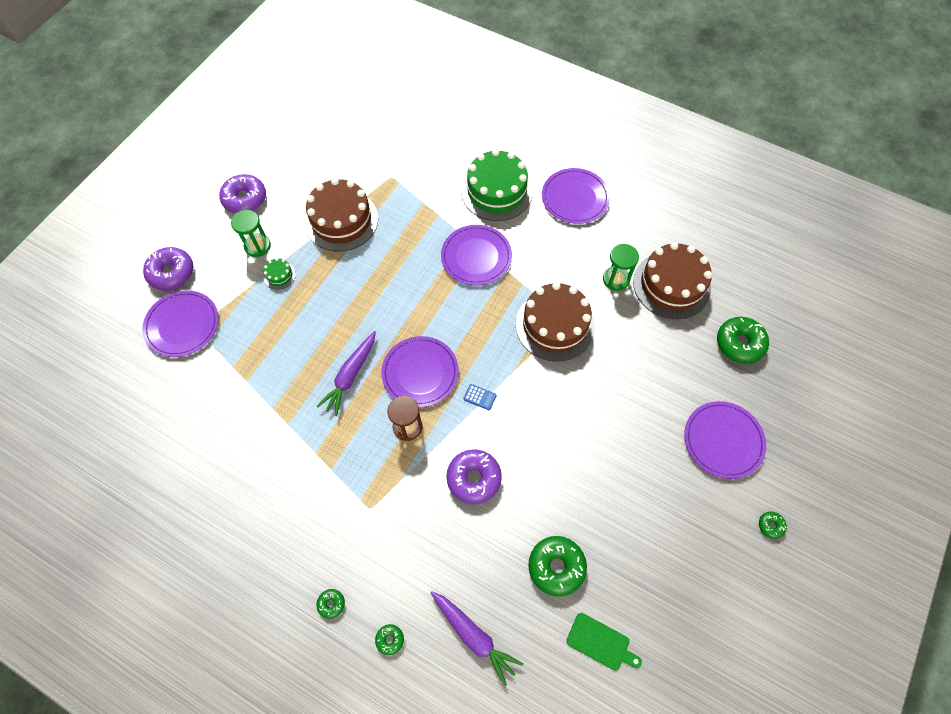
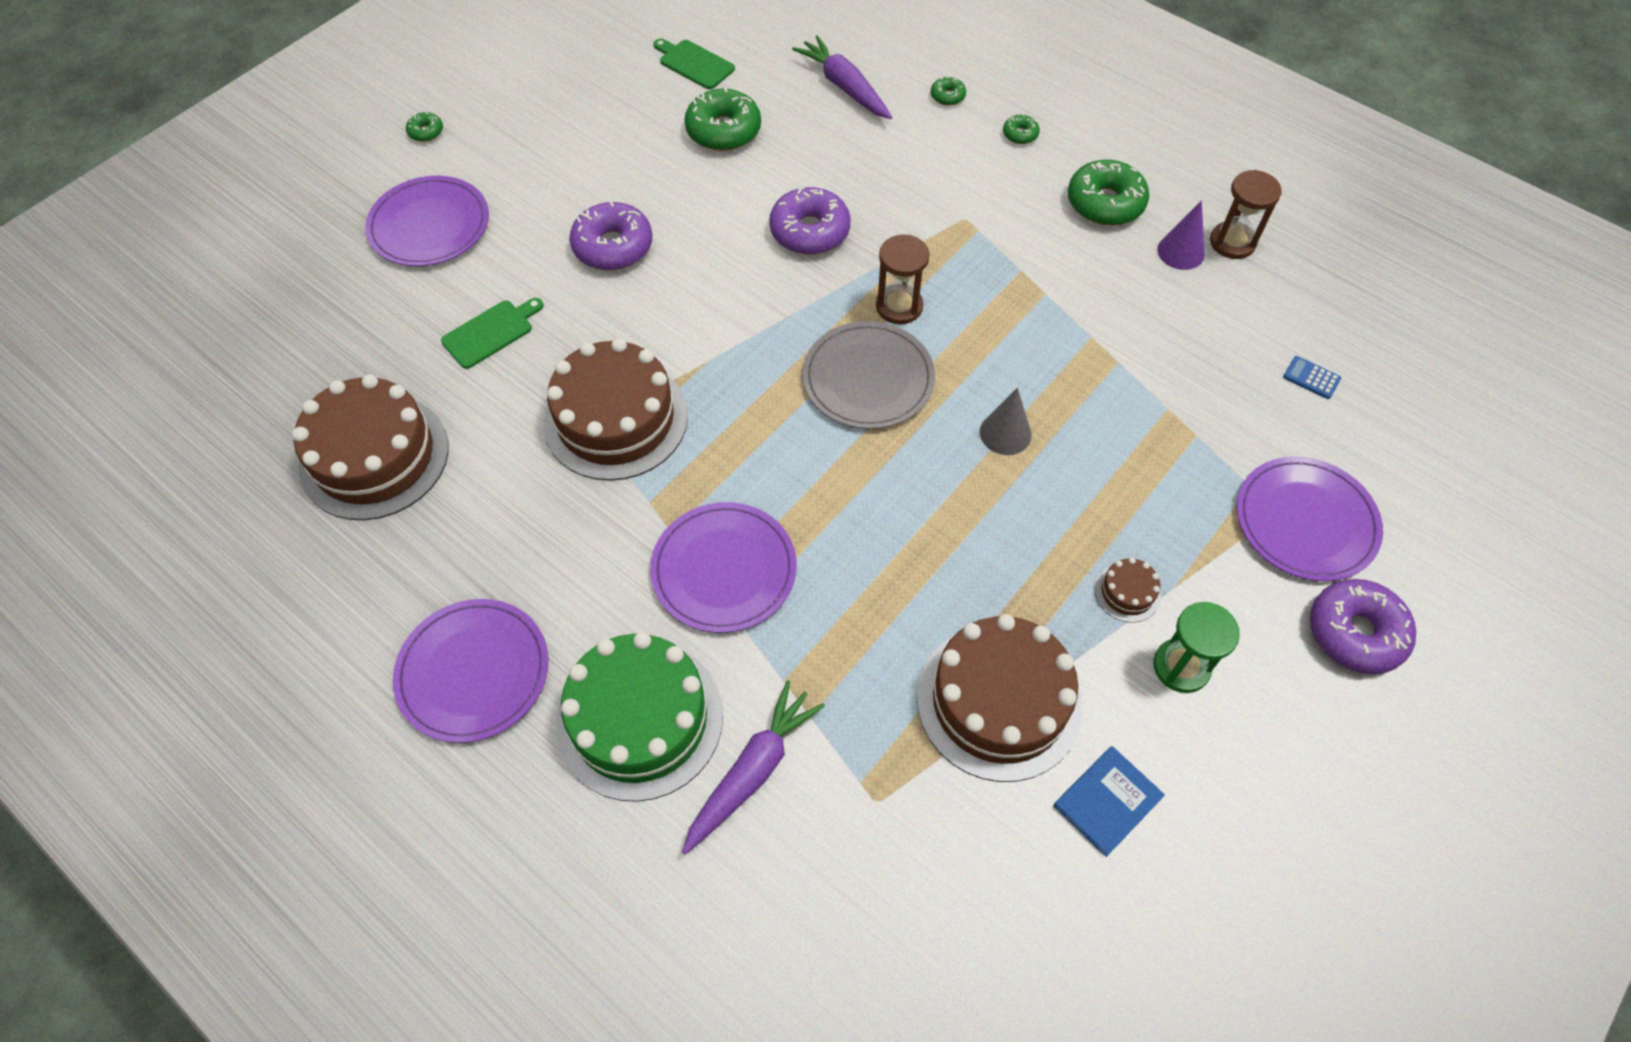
camera: 170 degrees left, 5 degrees down
(185, 518) = (1232, 242): none -> brown hourglass
(222, 503) = (1180, 252): none -> purple cone
(245, 199) = (1227, 796): purple donut -> purple donut (613, 246)
(279, 275) = (1127, 592): green cake -> brown cake
(295, 190) = (1107, 801): none -> blue book
(340, 350) = (1005, 433): none -> grey cone
(350, 376) = (987, 390): purple carrot -> purple carrot (752, 771)
(420, 372) = (868, 378): purple plate -> grey plate
(480, 397) = (776, 330): blue calculator -> blue calculator (1311, 378)
(616, 279) = (471, 482): green hourglass -> none
(646, 368) = (490, 332): none -> green cutting board
(739, 343) = (318, 345): green donut -> green donut (1105, 203)

